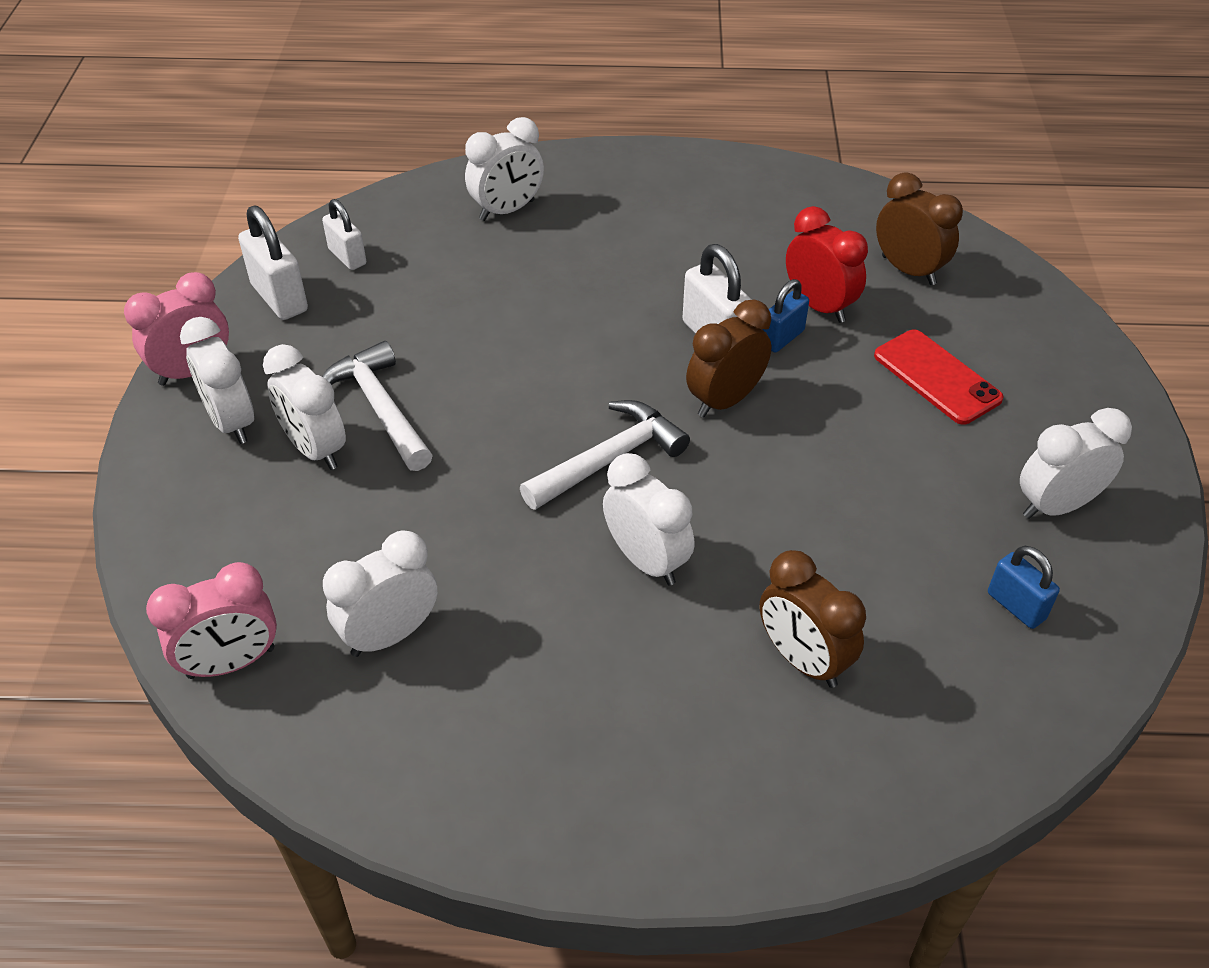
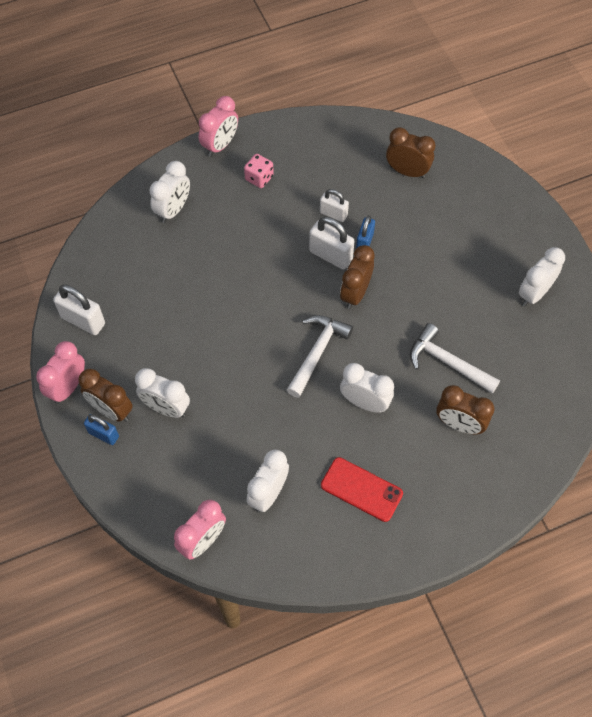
camera: 25 degrees left, 15 degrees up
(231, 422) = (111, 410): white clock -> brown clock
(347, 257) = (103, 277): white padlock -> white padlock (333, 214)
(380, 408) = (184, 369): white hammer -> white hammer (447, 362)
(628, 158) = (220, 145): none -> pink clock
(662, 211) = (259, 178): none -> pink dice
(819, 306) = (373, 214): red clock -> none
(936, 377) = (450, 237): red phone -> red phone (361, 489)
(1016, 606) = (537, 356): blue padlock -> blue padlock (103, 434)

